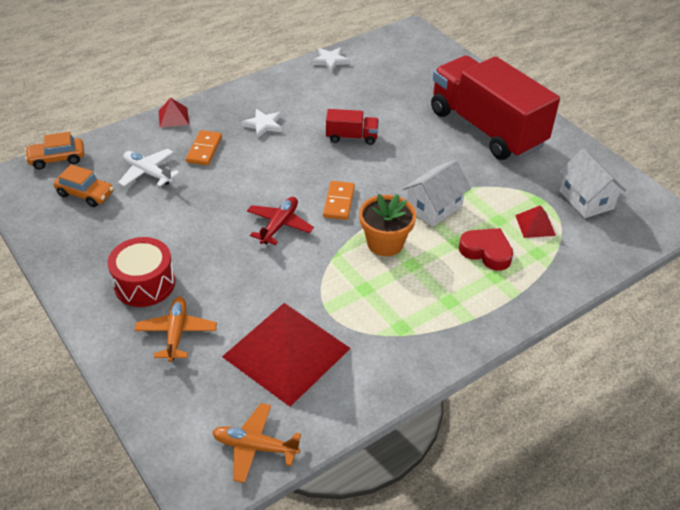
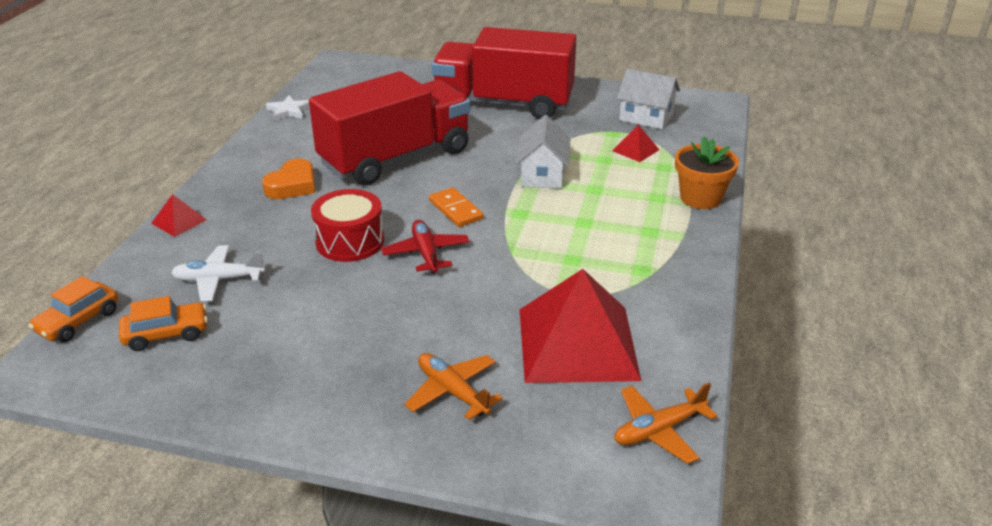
camera: 40 degrees left, 10 degrees down
(144, 284) = (357, 372): red drum -> red drum (350, 241)
(204, 149) = (256, 232): orange domino -> none
(263, 125) = (292, 185): white star -> orange heart
(351, 137) = (396, 158): red truck -> red truck, size x2.45
(385, 243) = (540, 219): orange flower pot -> orange flower pot (700, 198)
(486, 252) = (627, 184): red heart -> none

